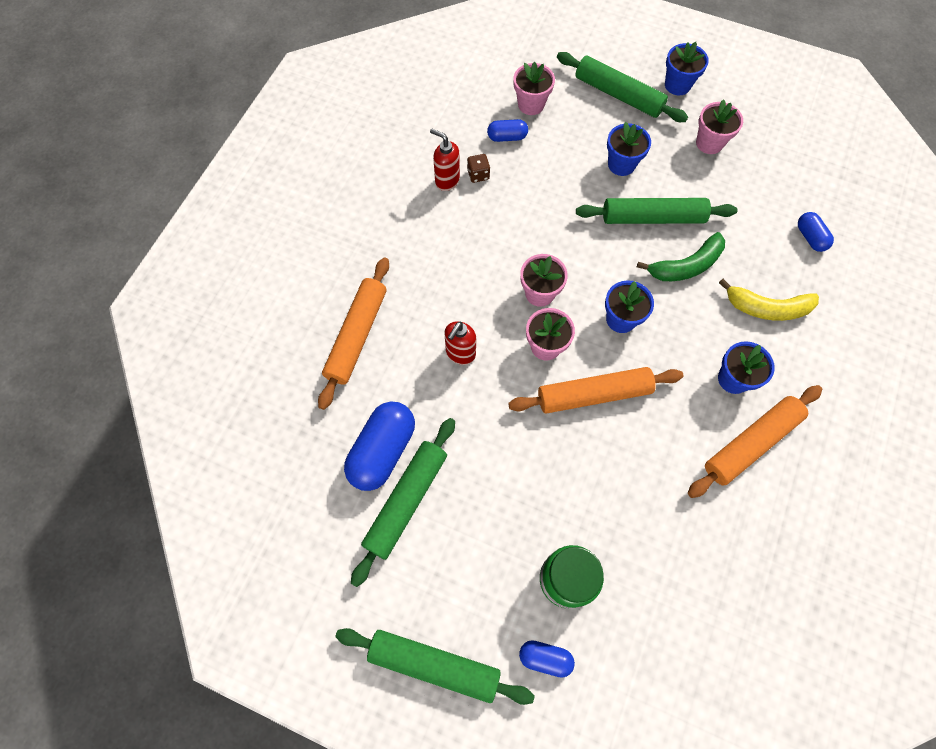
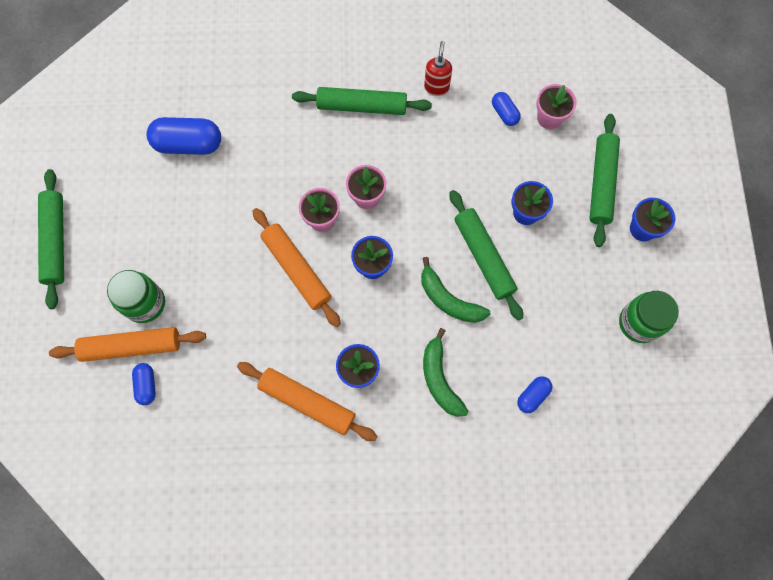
camera: 65 degrees right, 5 degrees up
(357, 336) = (269, 87): orange rolling pin -> orange rolling pin (132, 347)
(406, 501) = (159, 175): green rolling pin -> green rolling pin (362, 106)
(460, 353) = (287, 162): red soap dispenser -> none
(478, 174) = (454, 107): brown dice -> none
(545, 658) = (85, 310): blue capsule -> blue capsule (147, 385)
(709, 143) = (590, 278): pink flower pot -> none
(766, 308) = (440, 378): yellow banana -> green banana
(767, 127) = (639, 323): none -> green jar

